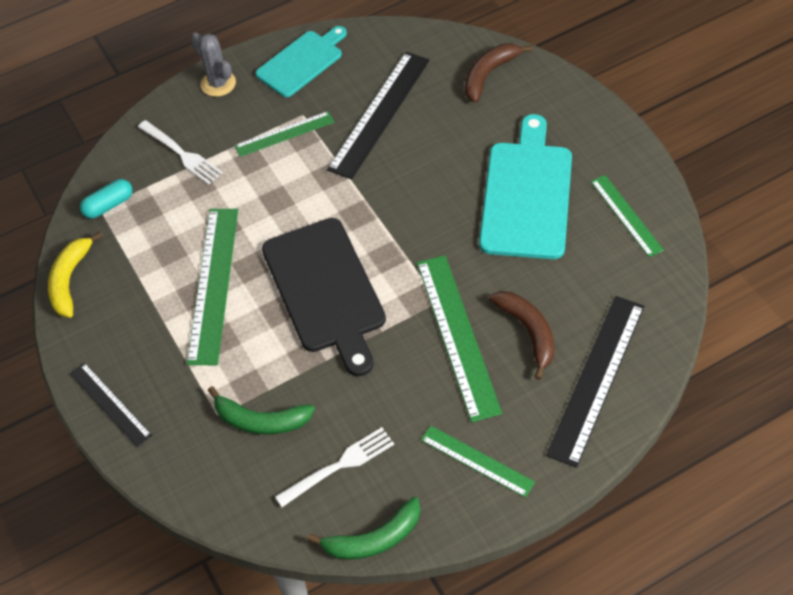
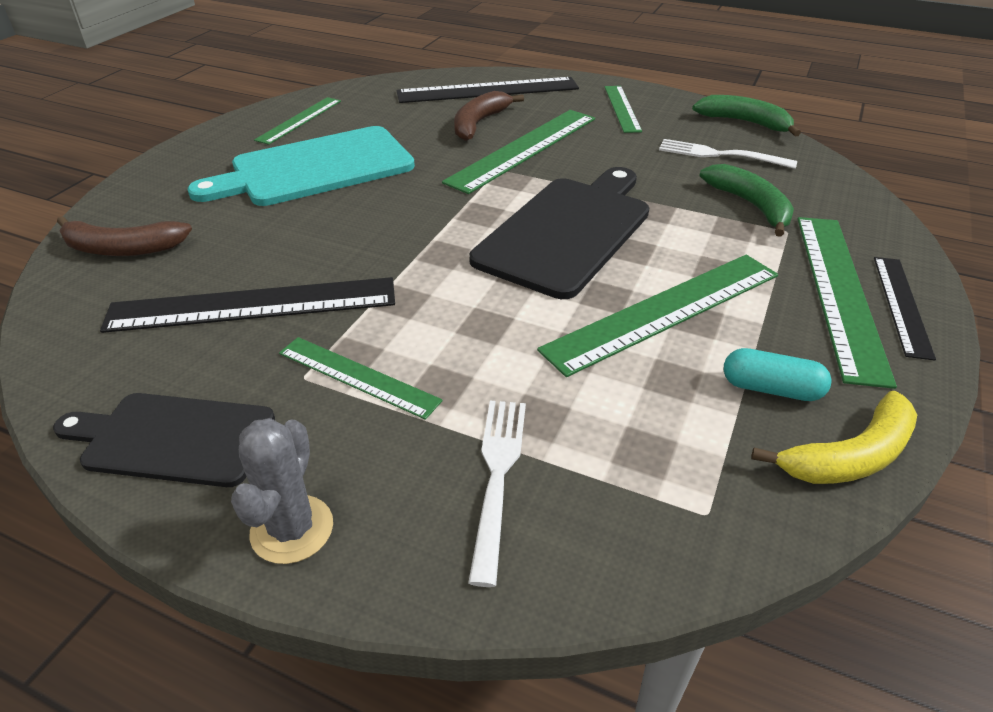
camera: 130 degrees left, 15 degrees down
(109, 205) = (688, 505): turquoise capsule -> turquoise capsule (771, 389)
(147, 383) = (839, 292): none -> green ruler
(302, 62) = (173, 438): turquoise cutting board -> black cutting board

